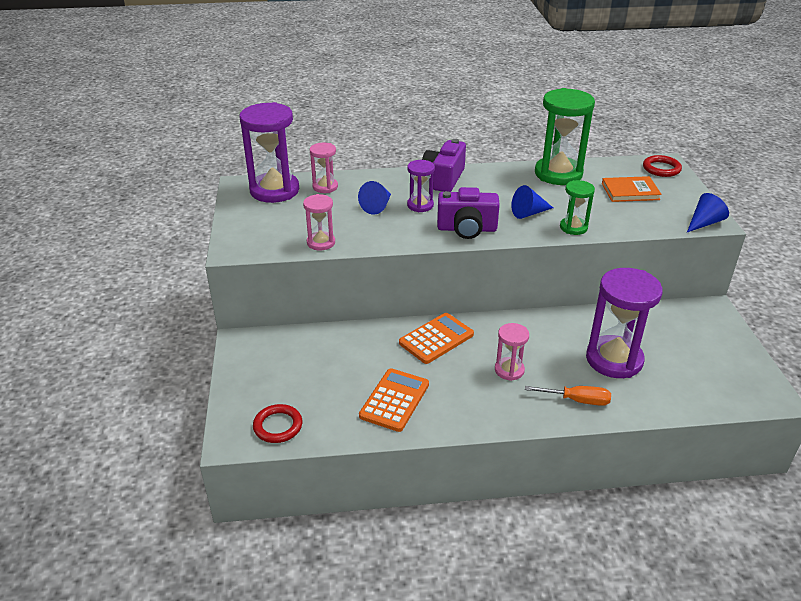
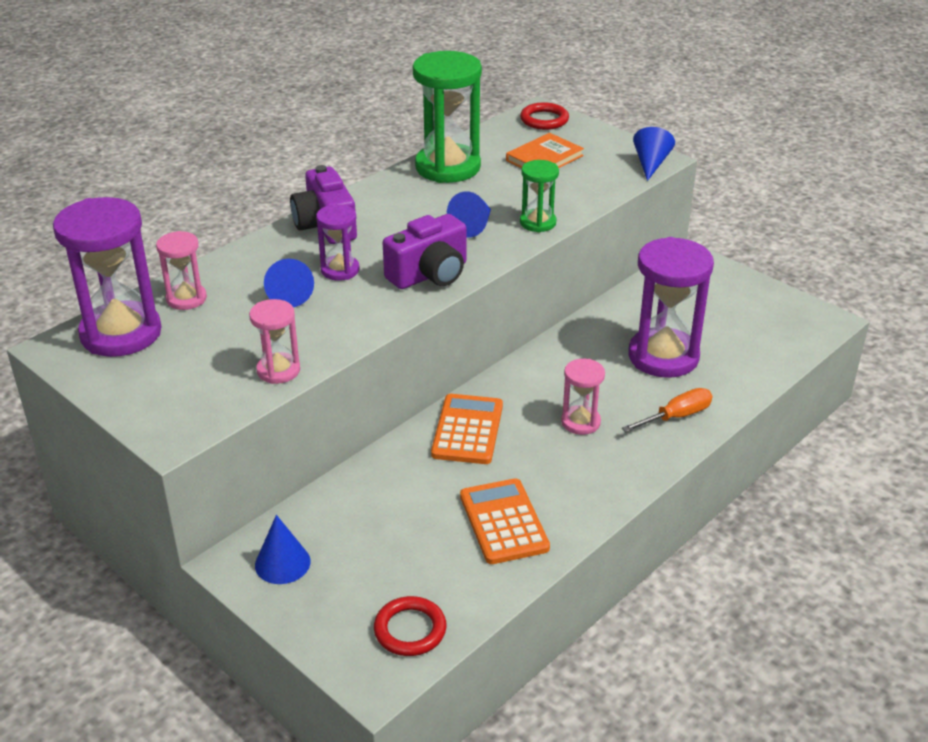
camera: 40 degrees left, 0 degrees up
(261, 354) = (282, 563): none -> blue cone

